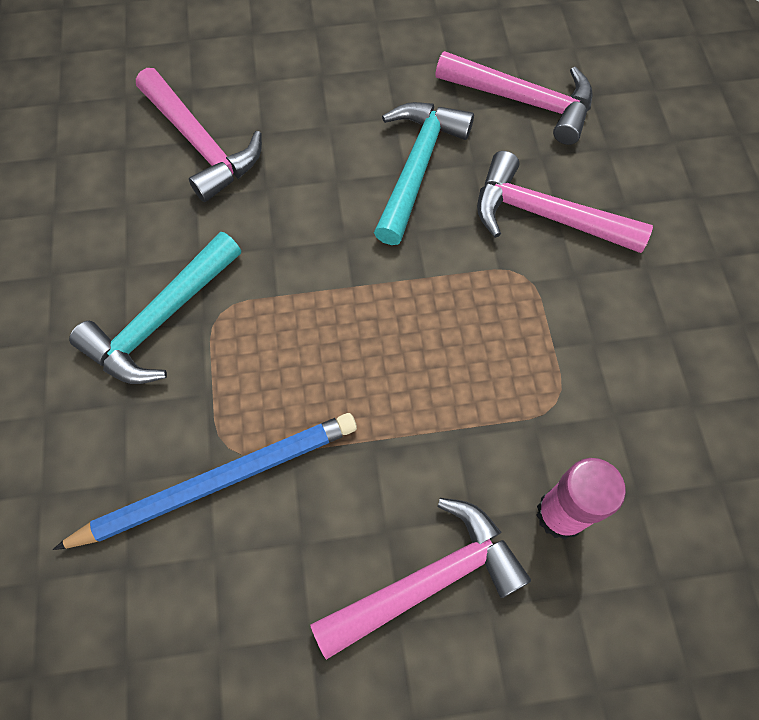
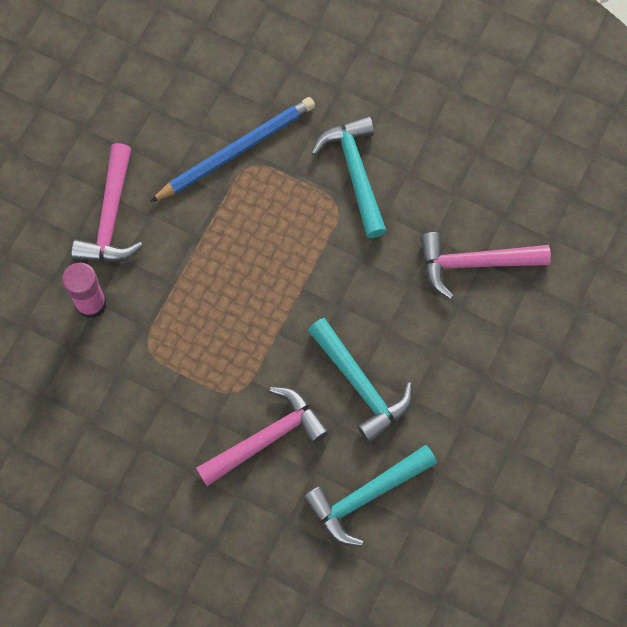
camera: 125 degrees right, 5 degrees up
(218, 481) = (236, 151): blue pencil -> blue pencil turned 135 degrees counterclockwise
(524, 101) = (365, 496): pink hammer -> turquoise hammer

